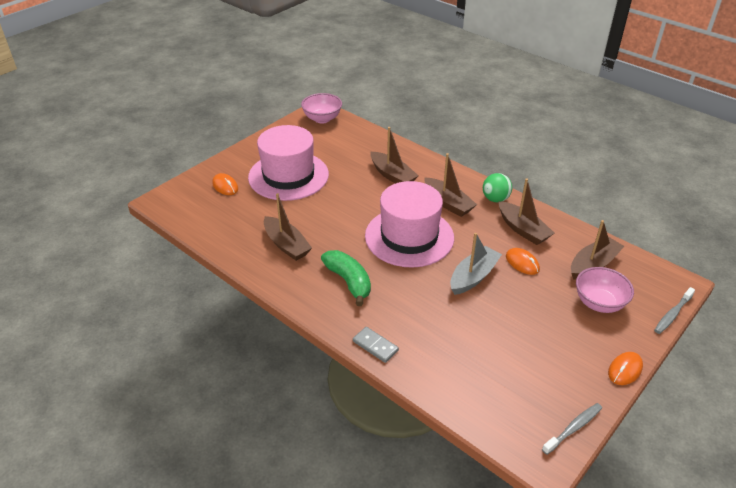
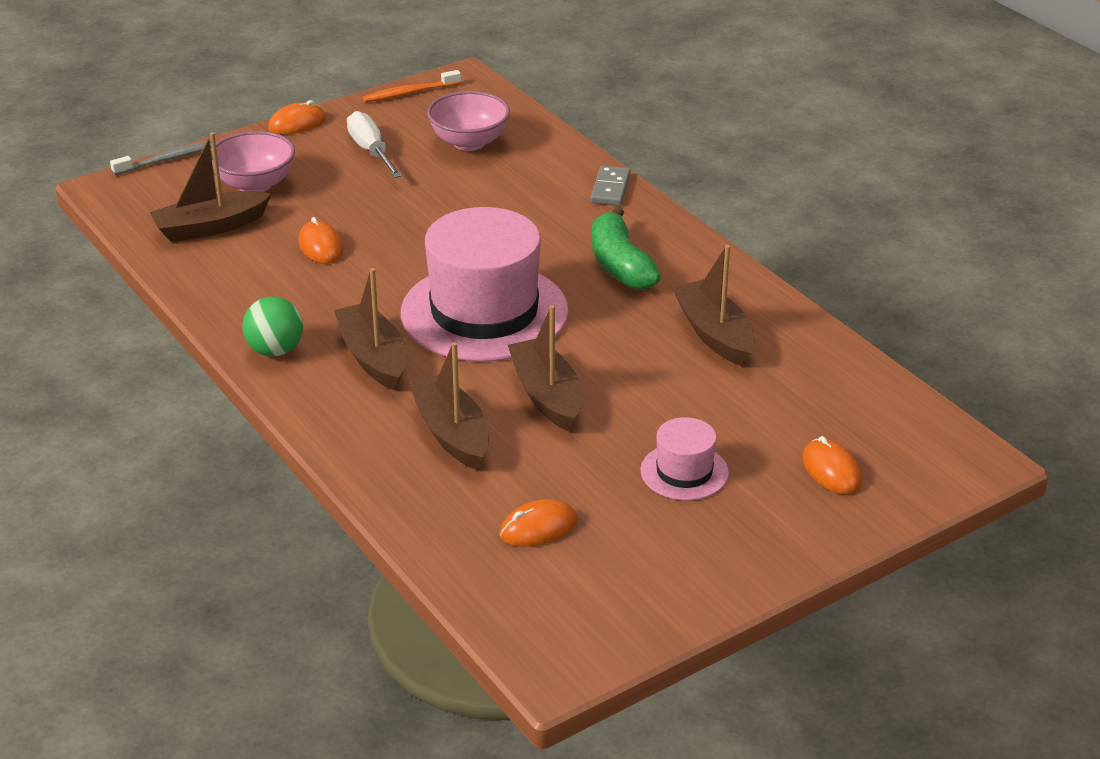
camera: 165 degrees left, 5 degrees down
(288, 176) = (684, 472): pink hat -> pink hat, size x0.47
(322, 119) = (555, 630): pink bowl -> pink bowl (469, 142)
(341, 147) = (538, 528): none -> orange mouse
(375, 346) = (610, 189): grey domino -> grey domino turned 45 degrees clockwise
(473, 277) = (414, 241): grey boat -> none
(523, 229) = (273, 292): brown boat -> brown boat (546, 395)
(553, 351) = (371, 151): none -> white screwdriver
(573, 428) = (409, 93): grey toothbrush -> orange toothbrush

